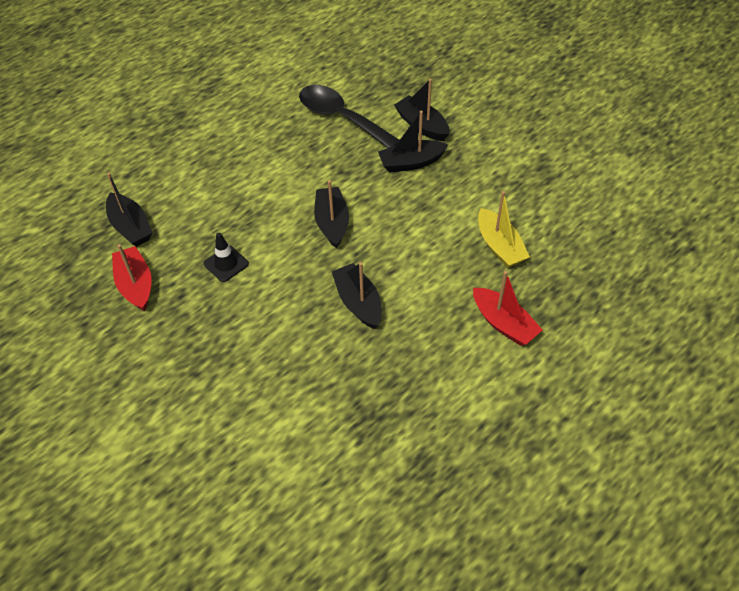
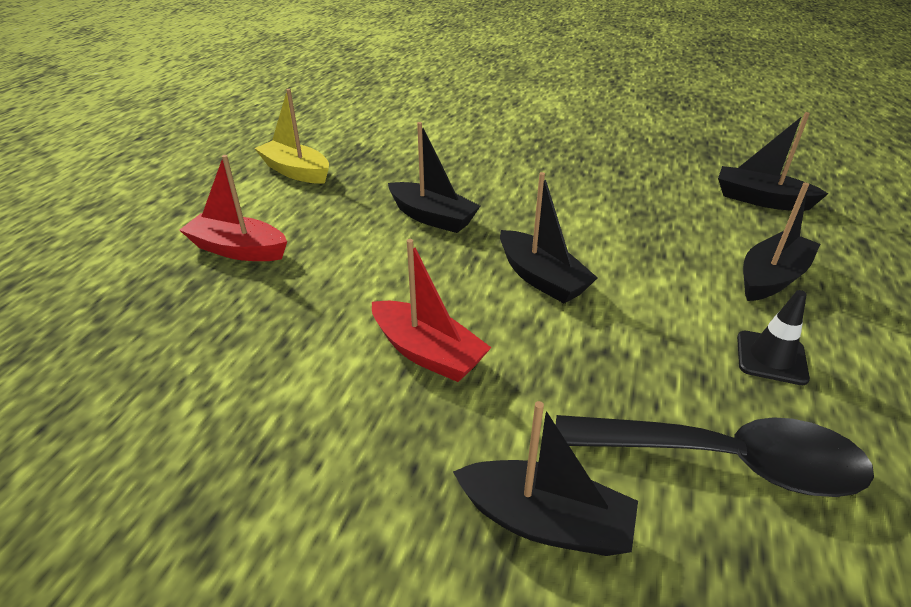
camera: 150 degrees right, 15 degrees down
(136, 285) = (674, 166): red boat -> red boat (427, 353)
(226, 264) = (614, 203): black traffic cone -> black traffic cone (771, 358)
(411, 162) = (500, 416): black boat -> black boat (771, 278)
(499, 246) = (268, 331): yellow boat -> yellow boat (296, 171)

